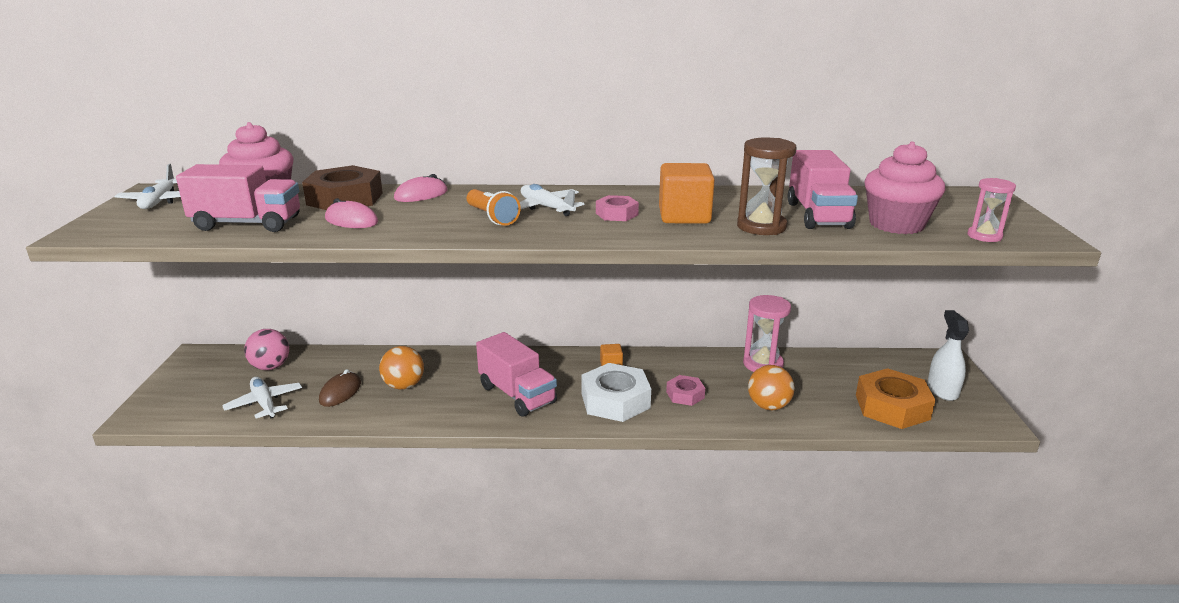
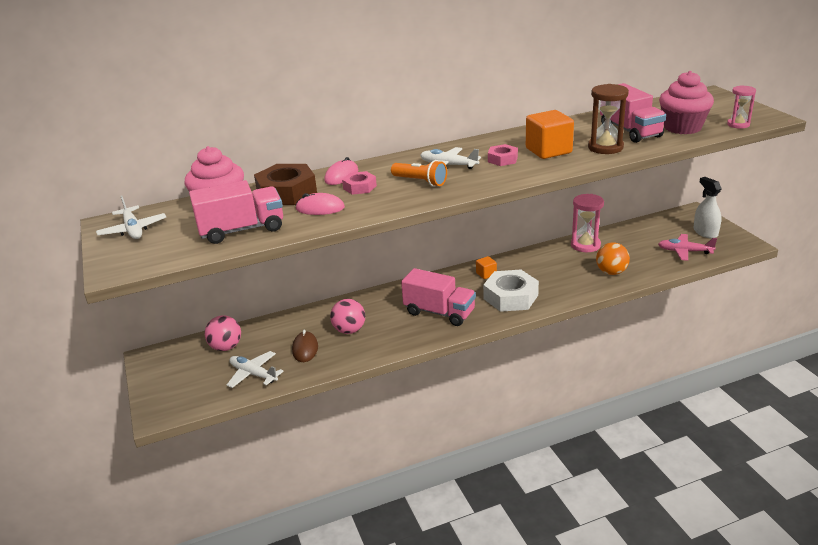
camera: 20 degrees left, 5 degrees up
(404, 386) = (349, 330): orange ball -> pink ball
(685, 395) = (553, 280): pink nut -> pink nut (359, 187)
(892, 407) = (684, 251): orange nut -> pink plane

